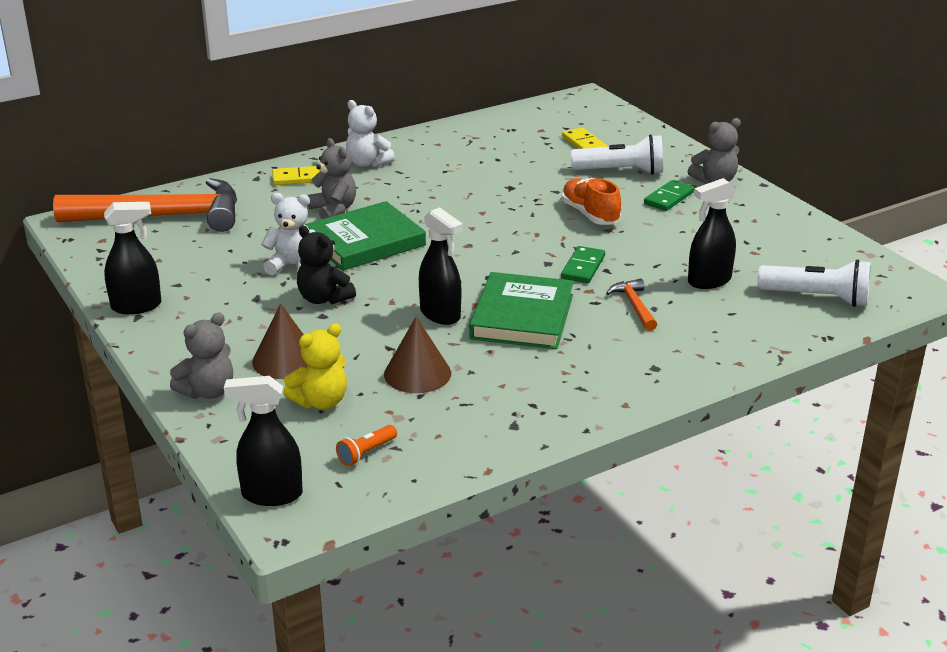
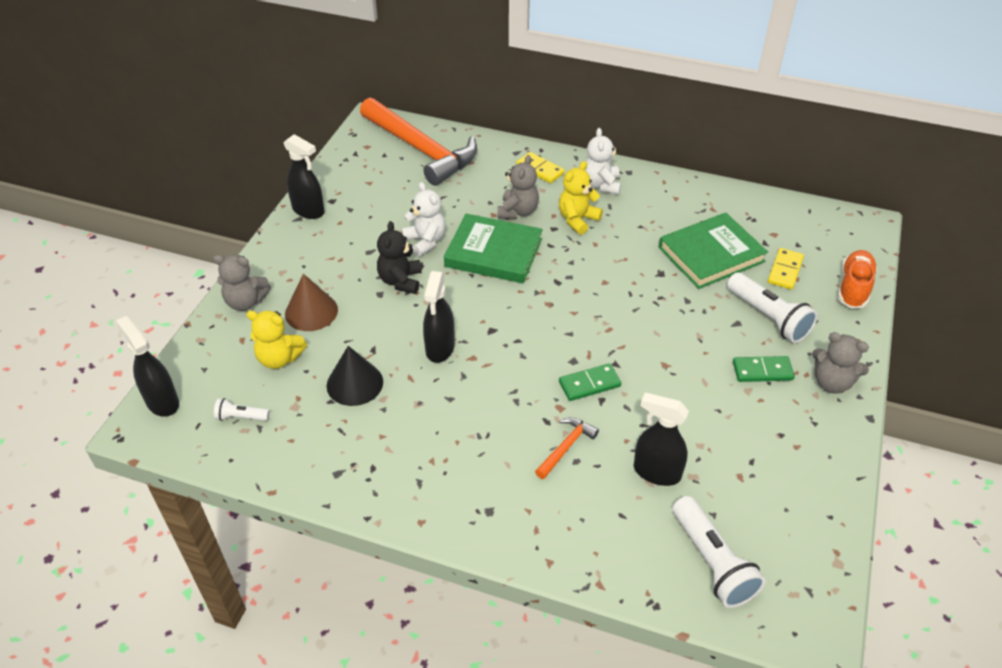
camera: 50 degrees right, 15 degrees up
(366, 453) = (241, 417): orange flashlight -> white flashlight
(391, 190) = (577, 220): none -> yellow teddy bear
(417, 373) = (355, 383): brown cone -> black cone
(522, 317) = (482, 392): green book -> green book (711, 254)
(590, 215) = (675, 341): orange shoe -> orange shoe (853, 288)

